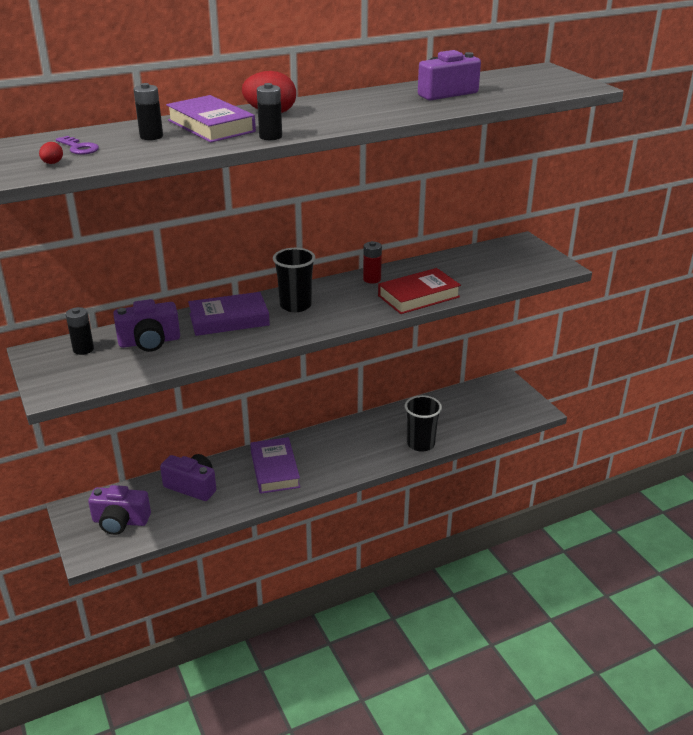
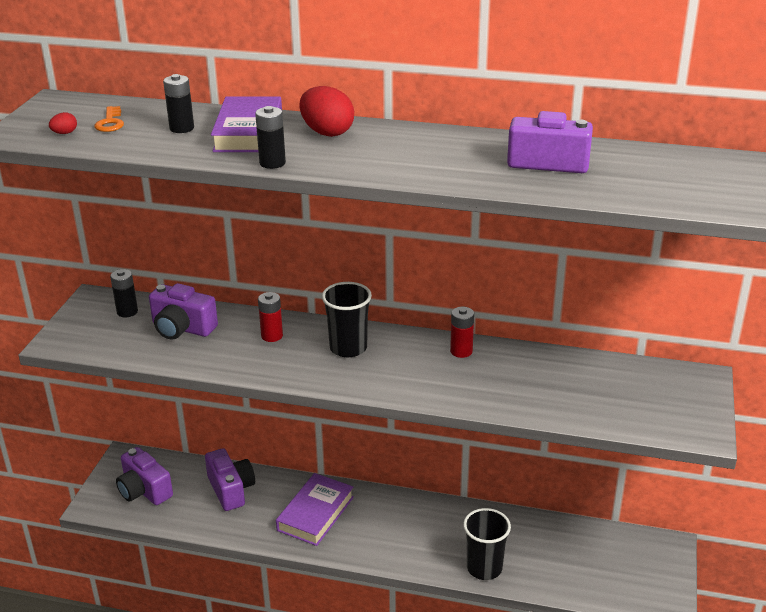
camera: 40 degrees right, 0 degrees up
(79, 148) = (110, 122): purple key -> orange key
(229, 319) = (272, 336): purple book -> red battery
(418, 296) = (481, 394): red book -> none

